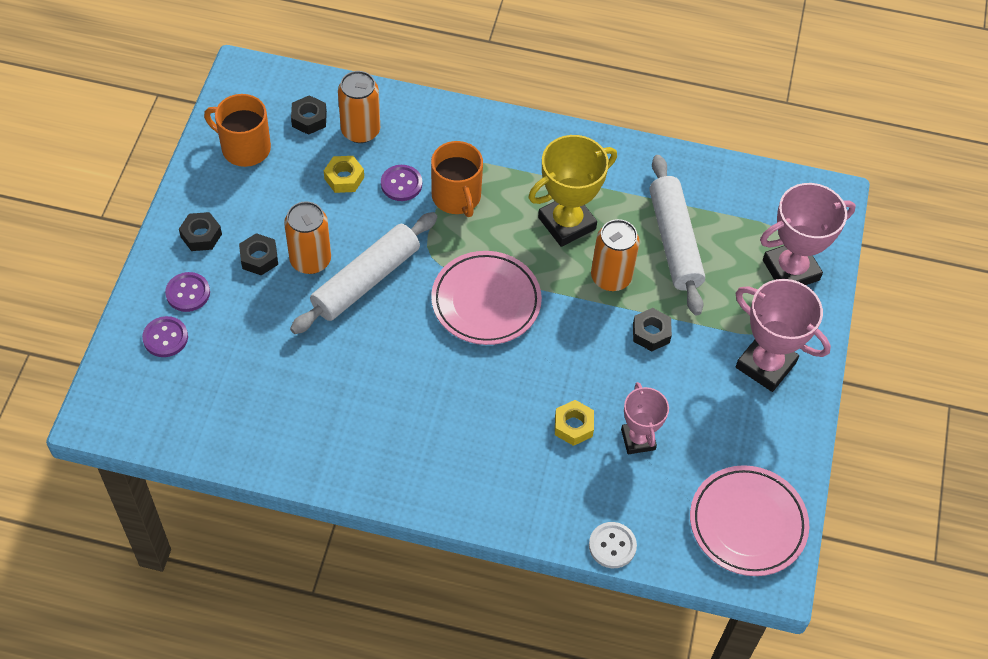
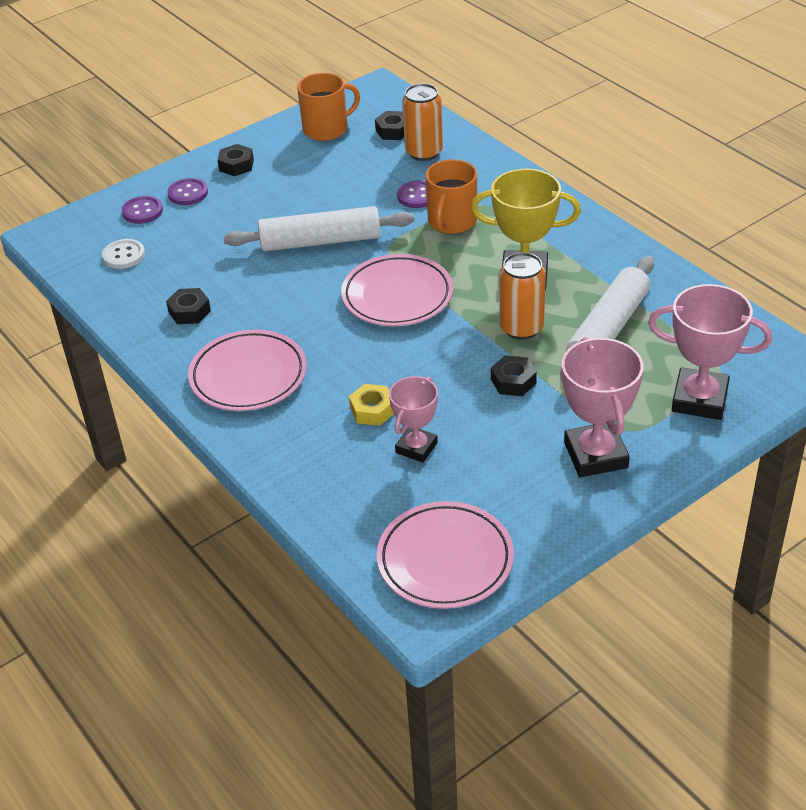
camera: 45 degrees right, 15 degrees down
(244, 148) = (326, 129): orange mug -> orange mug turned 90 degrees clockwise
(259, 258) = (260, 195): black nut -> black nut (189, 311)
(310, 260) = (294, 212): orange can -> none
(344, 178) = (378, 175): yellow nut -> none
(444, 455) = (248, 376): none -> pink plate
(612, 546) = (308, 508): white button -> white button (124, 255)

